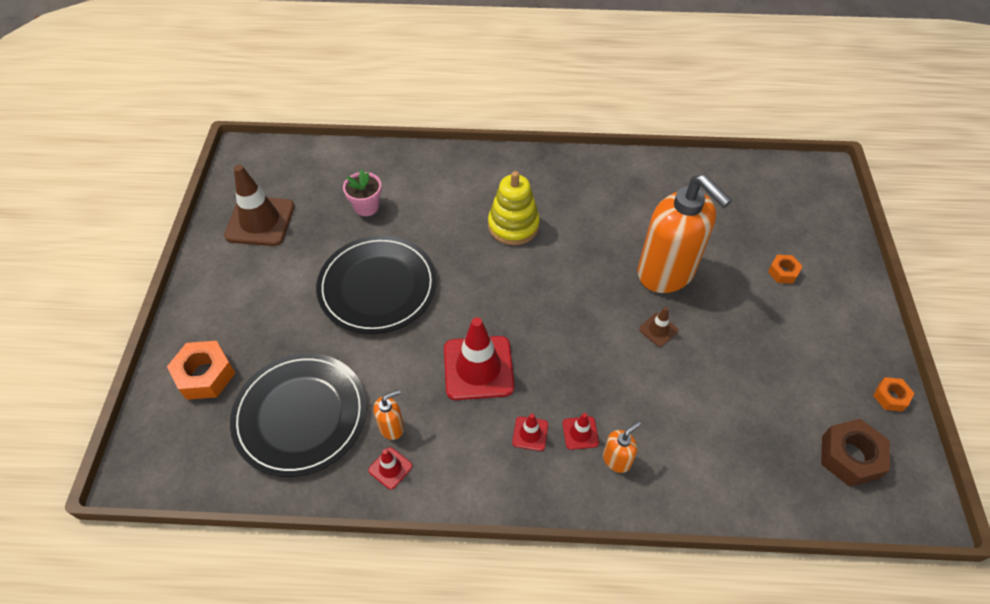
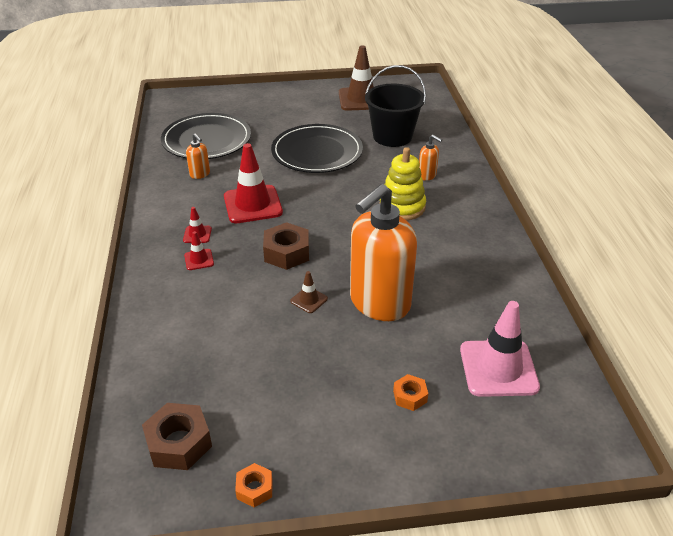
camera: 80 degrees right, 15 degrees down
(205, 375) = (233, 104): orange nut -> none
(366, 207) = (392, 136): pink flower pot -> black bucket
(390, 468) = (169, 178): red traffic cone -> none
(579, 341) = (286, 253): none -> brown nut
(617, 459) = (175, 281): orange soap dispenser -> orange soap dispenser (427, 176)
(749, 208) = (498, 368): none -> pink traffic cone

